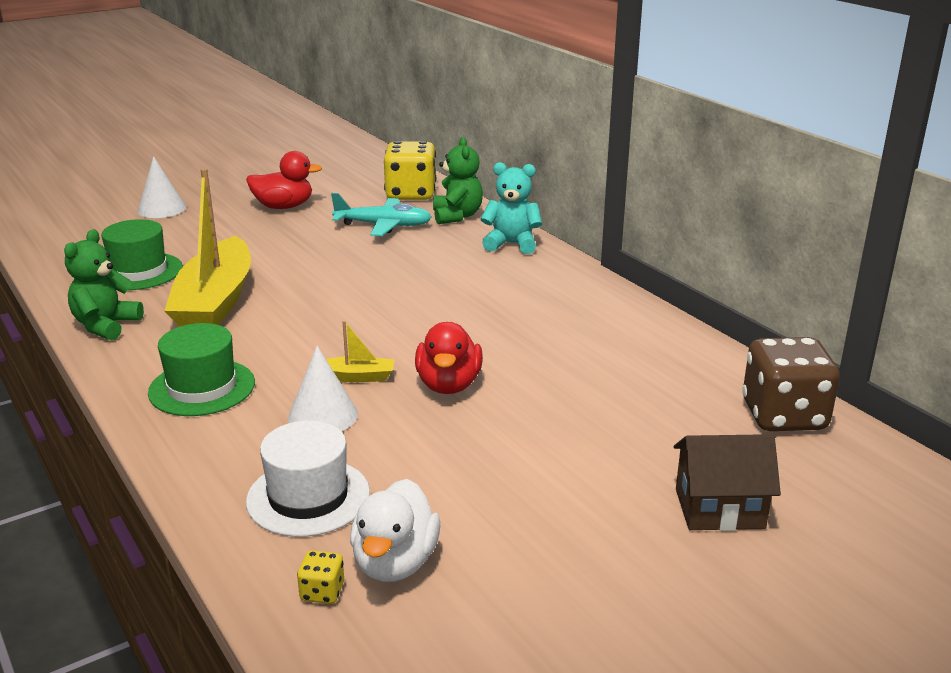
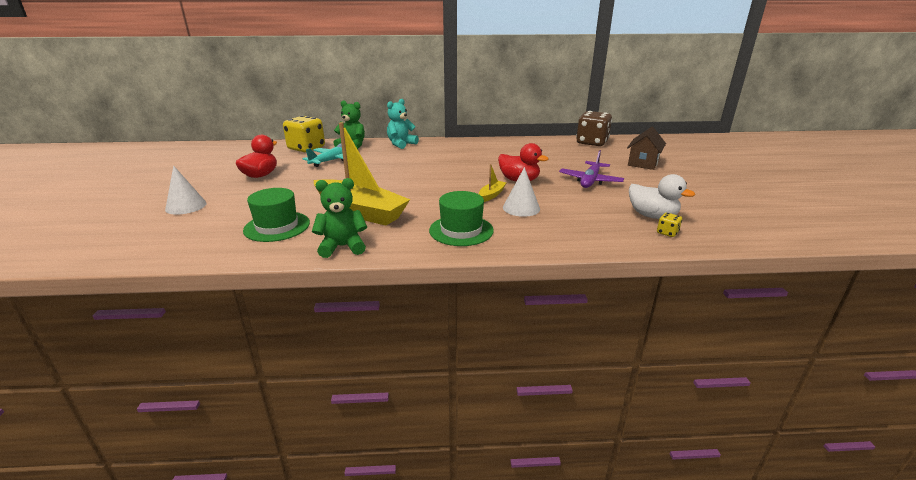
camera: 60 degrees left, 0 degrees up
(106, 326) = (342, 247): green teddy bear -> green teddy bear turned 120 degrees clockwise
(308, 497) = (591, 223): white hat -> none
(523, 458) = (590, 181): none -> purple plane

